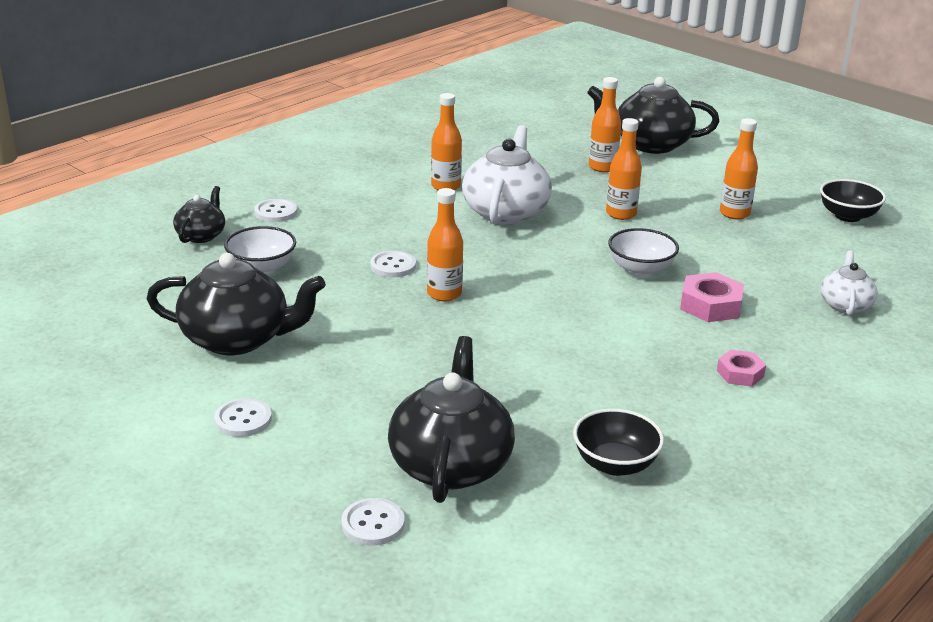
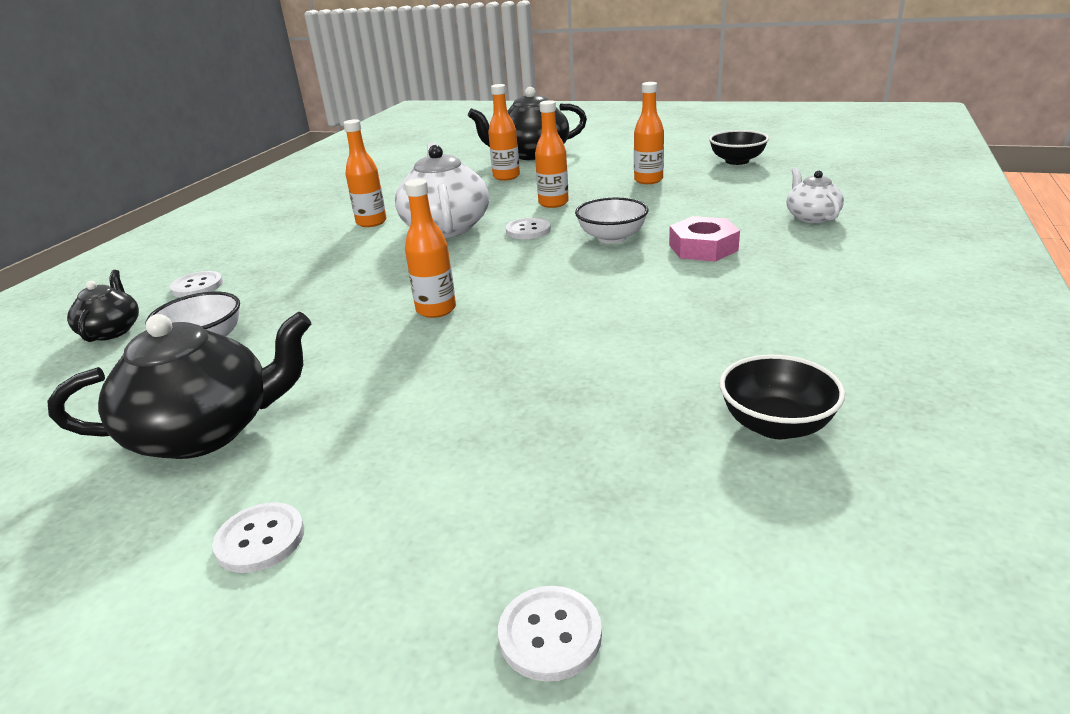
camera: 20 degrees left, 0 degrees up
(393, 266) = (361, 300): white button -> white button (528, 230)
(451, 464) = (590, 497): black teapot -> none
(740, 373) = (793, 294): pink nut -> none

